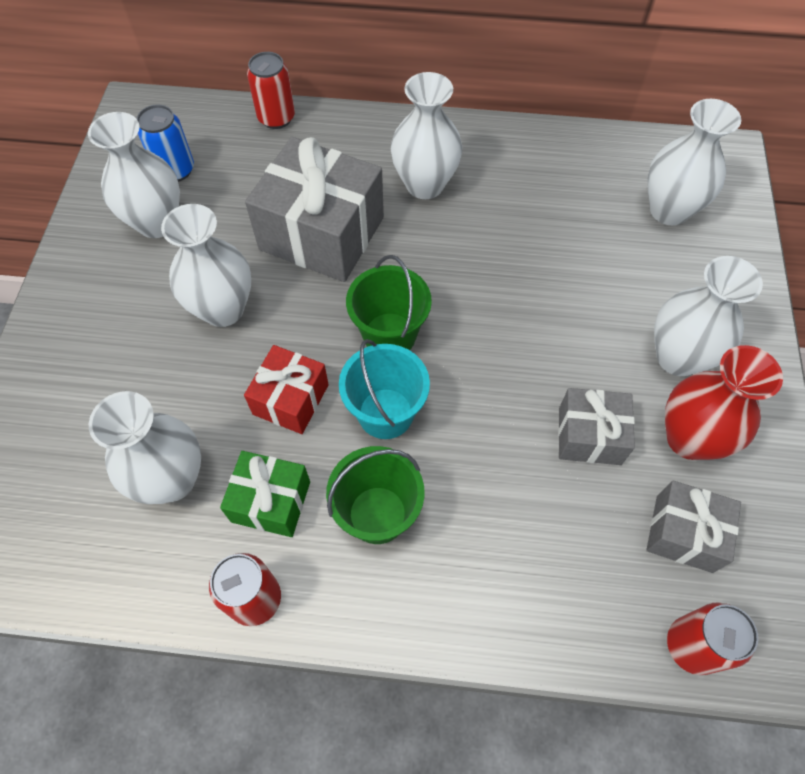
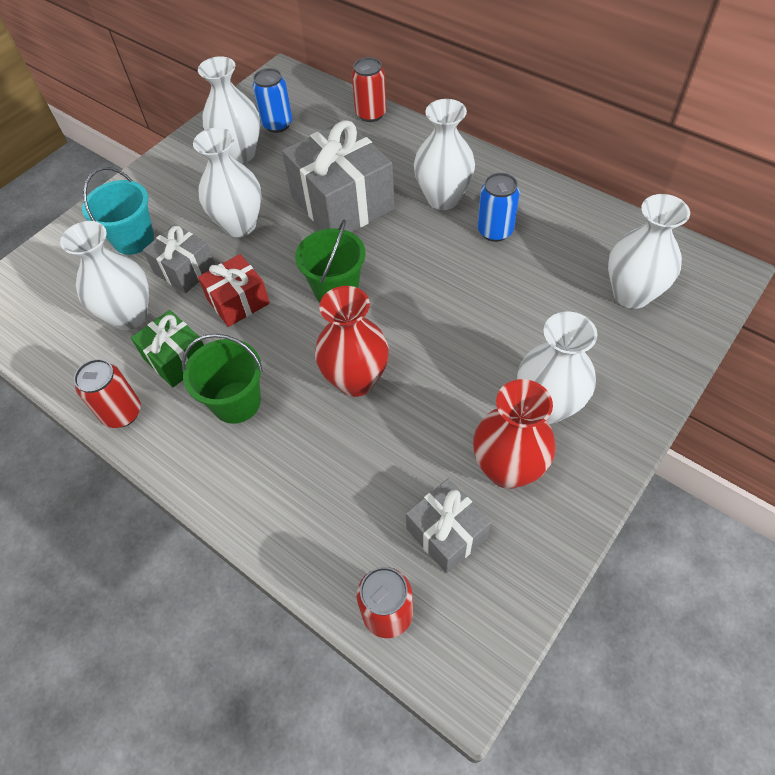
camera: 35 degrees right, 5 degrees down
(385, 413) = (293, 340): turquoise bucket -> turquoise bucket (133, 239)
(484, 423) = (356, 380): none -> red vase
(501, 199) = (495, 231): none -> blue can
(589, 436) = (428, 427): grey gift -> grey gift (185, 270)

